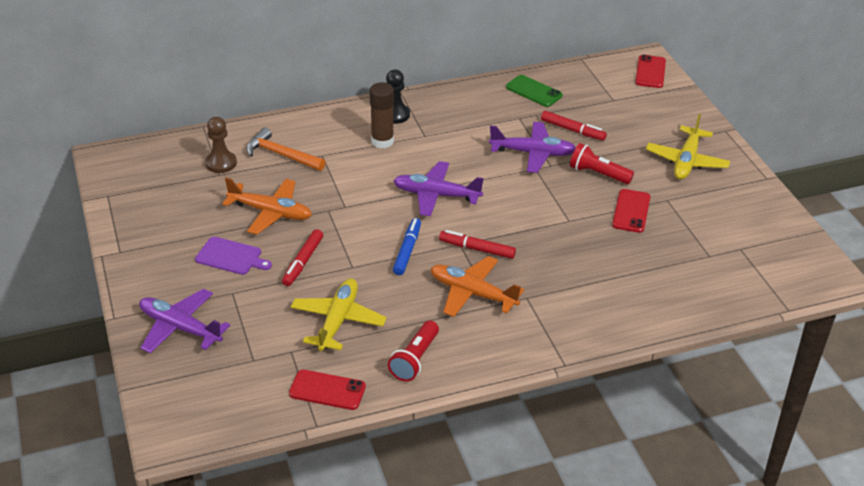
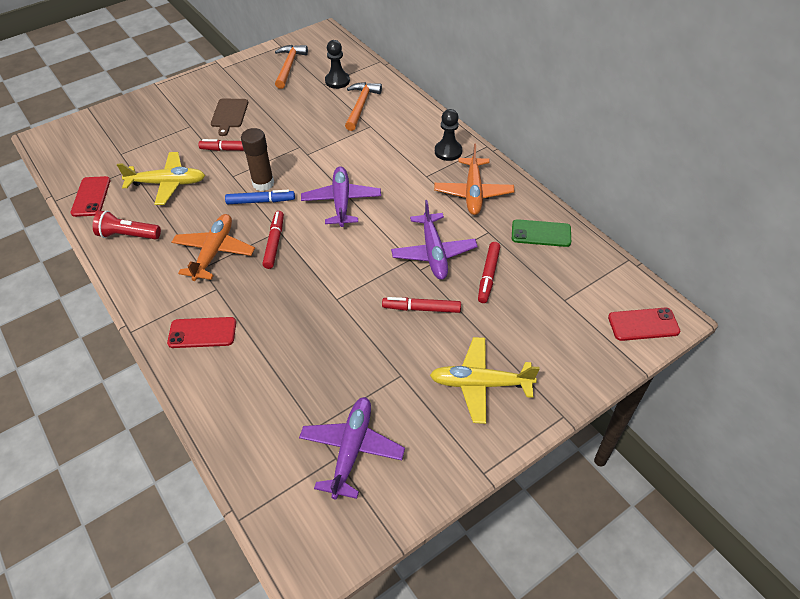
camera: 75 degrees right, 10 degrees up
(161, 195) = (289, 66): none -> orange hammer
(180, 327) = (149, 113): purple plane -> purple plane (352, 449)
(221, 163) = (337, 81): brown pawn -> black pawn
(231, 257) = (229, 115): purple cutting board -> brown cutting board
(271, 213) = (286, 119): orange plane -> orange plane (473, 193)
(382, 141) = (405, 153): brown glue stick -> brown glue stick (263, 183)
(533, 91) = (541, 233): green phone -> green phone turned 75 degrees clockwise
(598, 174) = (421, 308): red flashlight -> red marker
(631, 211) = (368, 346): red phone -> red phone (202, 333)

